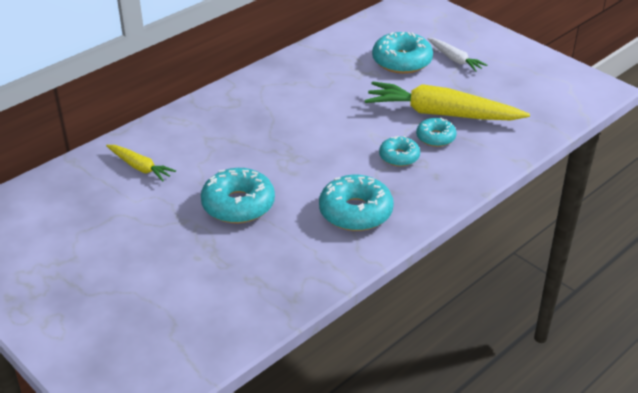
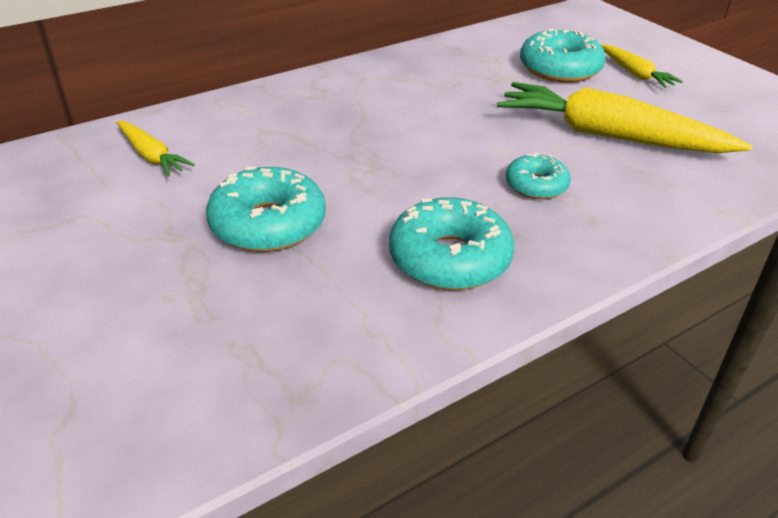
camera: 10 degrees right, 0 degrees up
(435, 137) = (597, 165): turquoise donut -> none
(455, 59) = (635, 74): white carrot -> yellow carrot

